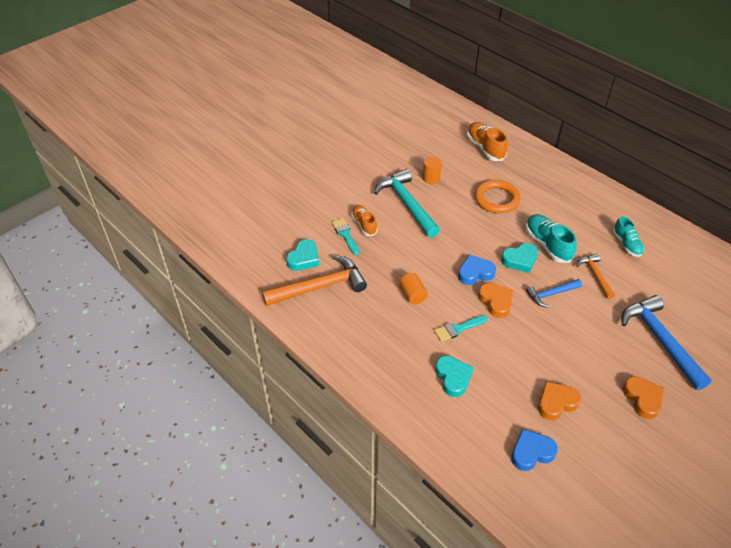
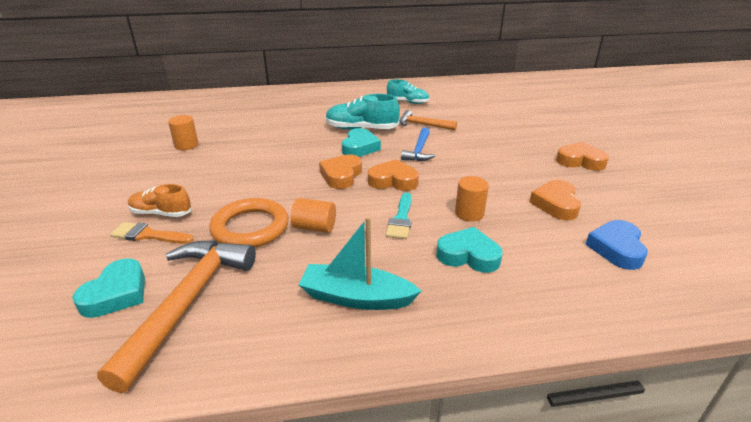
camera: 55 degrees left, 15 degrees down
(304, 258) = (116, 294): turquoise heart -> turquoise heart turned 45 degrees clockwise
(345, 235) = (148, 235): turquoise brush -> orange brush
(376, 346) = (356, 297): none -> turquoise boat
(407, 204) = (189, 172): turquoise hammer -> none
(475, 273) = (341, 175): blue heart -> orange heart
(485, 148) = (209, 107): orange shoe -> none
(496, 199) = (273, 127): orange ring -> orange ring (250, 228)
(497, 359) = (469, 213): none -> orange cylinder
(660, 340) = (521, 129): blue hammer -> none

